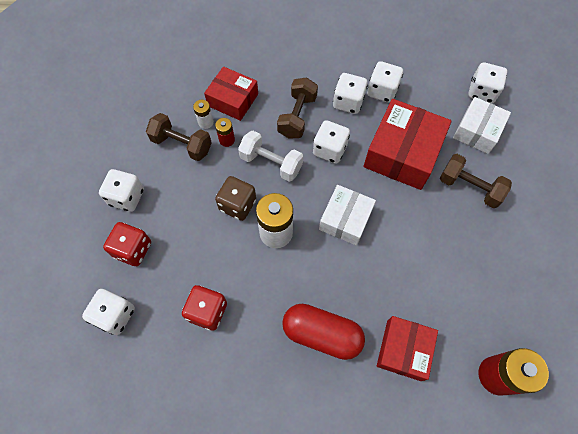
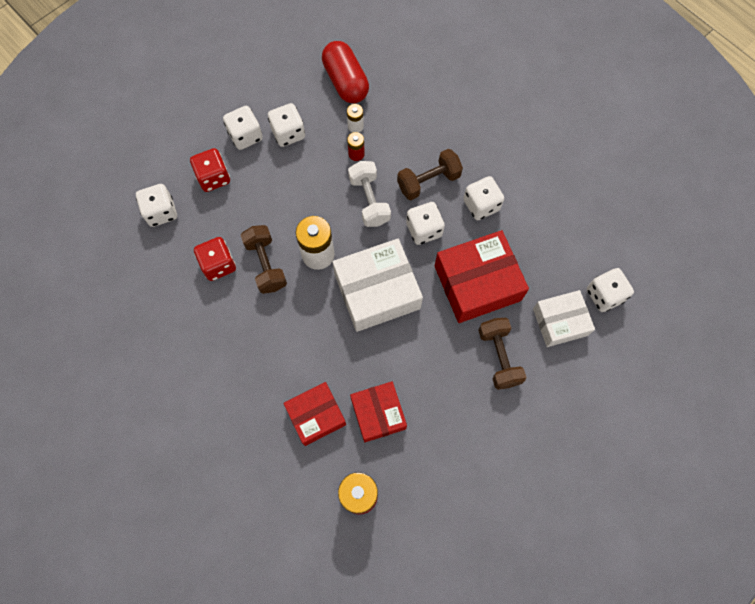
camera: 45 degrees right, 5 degrees up
(182, 144) = (321, 129): brown dumbbell -> brown dumbbell (266, 264)
(233, 100) = (394, 125): red box -> red box (378, 414)
(237, 205) = (313, 210): brown dice -> none
(322, 334) = (274, 351): red capsule -> red capsule (346, 81)
(345, 219) = (377, 291): white box -> white box, size x1.57
(382, 91) = (519, 220): white dice -> white dice (288, 133)

